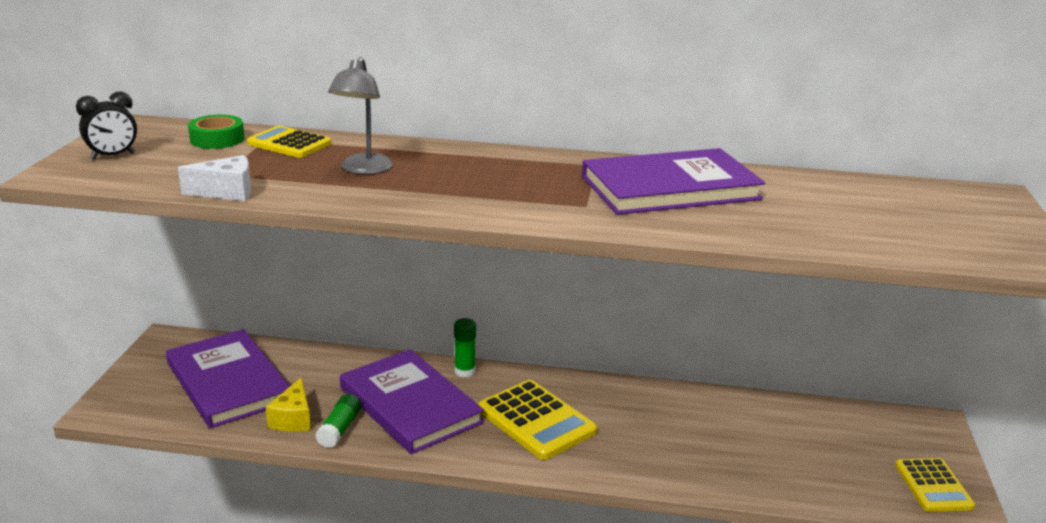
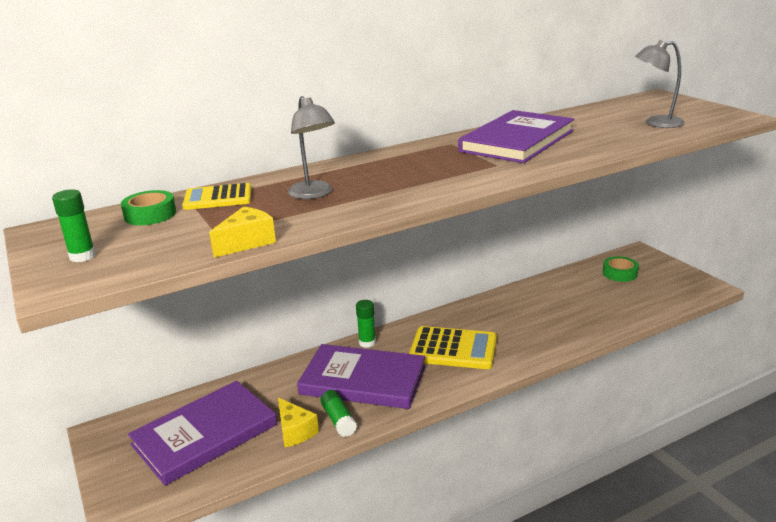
camera: 35 degrees left, 0 degrees up
(113, 156) = (82, 256): black clock -> green glue stick
(227, 192) = (247, 242): white cheese -> yellow cheese
(228, 382) = (205, 435): purple book -> purple book turned 60 degrees counterclockwise
(863, 436) = (619, 273): none -> green tape
(893, 228) = (656, 123): none -> grey lamp
(933, 486) = (679, 282): yellow calculator -> none

